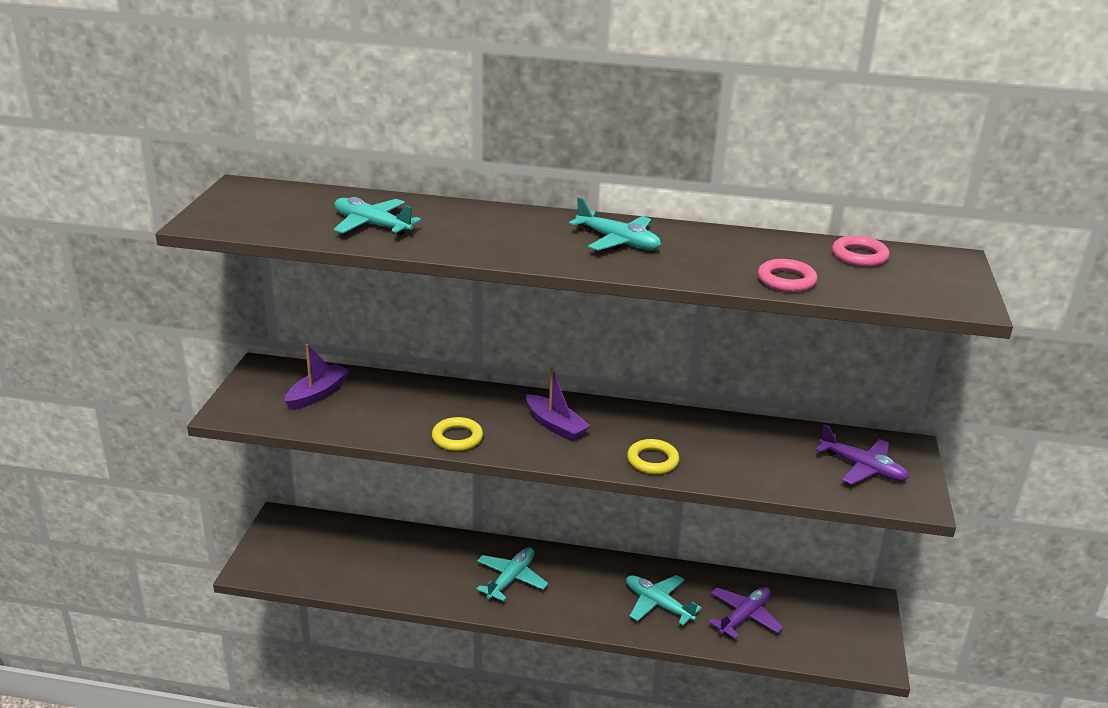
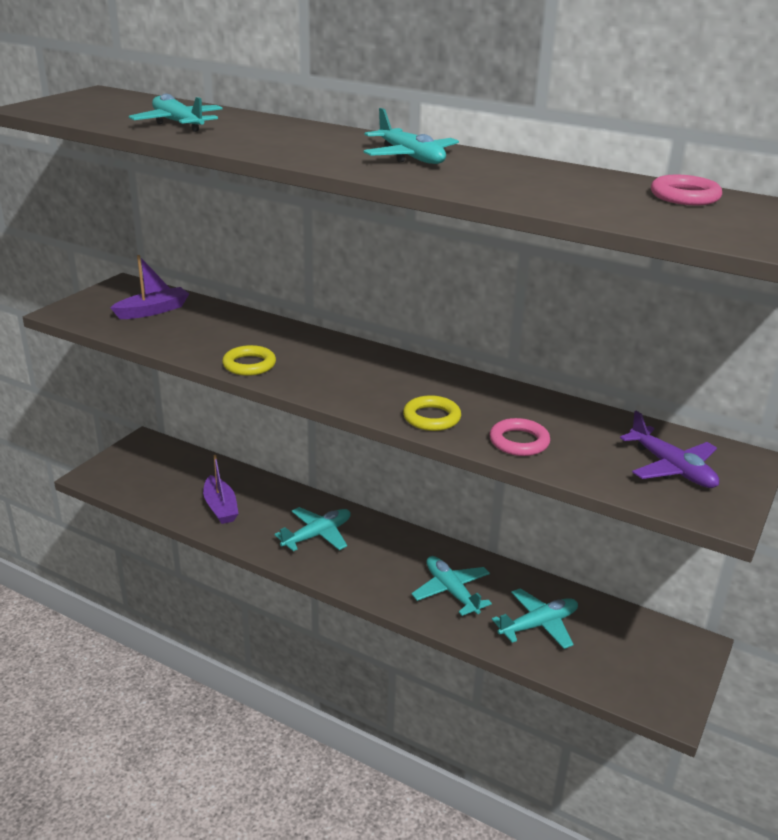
camera: 20 degrees right, 0 degrees up
(555, 425) = (354, 371): purple boat -> purple boat (220, 507)
(744, 616) = (539, 625): purple plane -> turquoise plane
(786, 280) = (568, 204): pink ring -> pink ring (519, 442)

